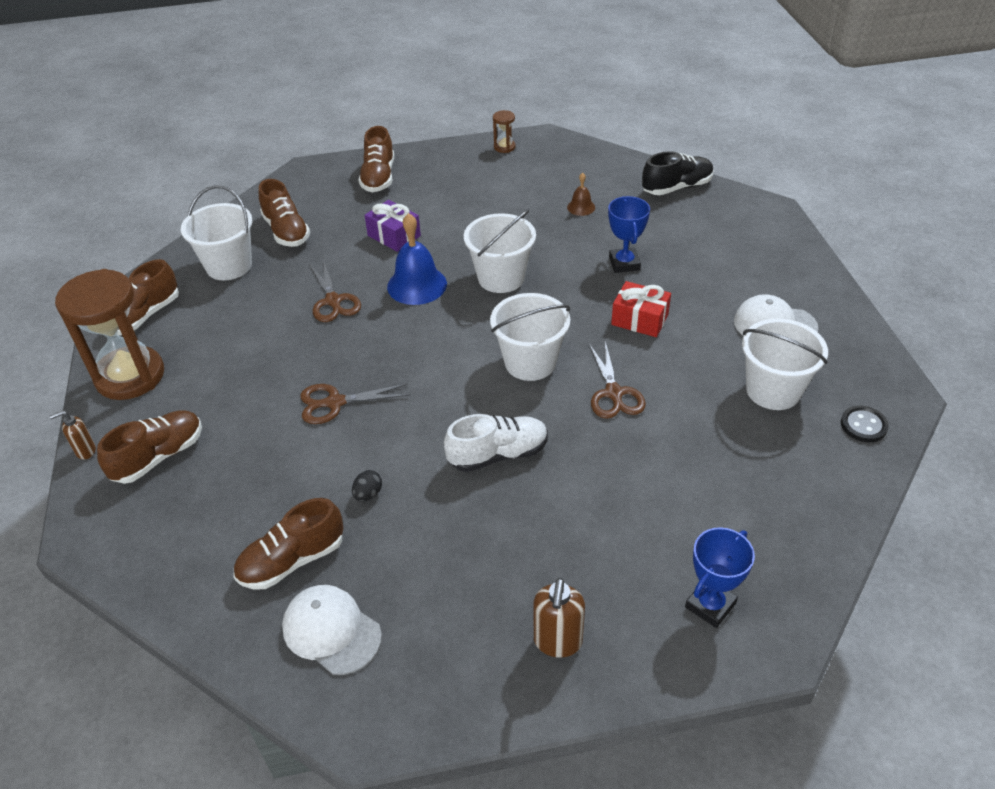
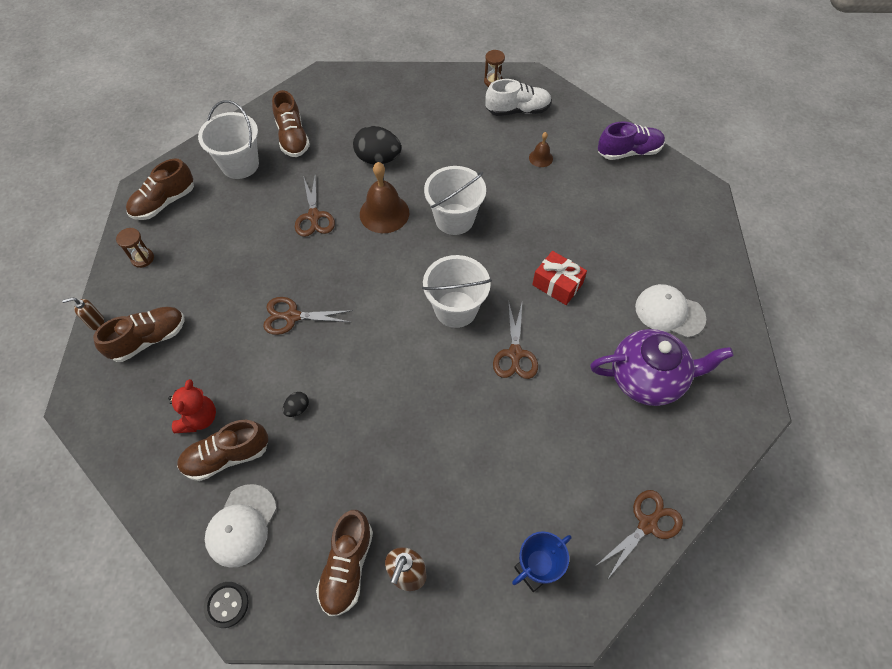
camera: 10 degrees right, 15 degrees up
(130, 376) = (142, 258): brown hourglass -> brown hourglass, size x0.41
(245, 527) = (199, 418): none -> red teddy bear
(331, 631) = (241, 525): white cap -> white cap turned 120 degrees counterclockwise
(378, 177) = (380, 95): brown shoe -> brown shoe (347, 566)
(394, 236) = (378, 159): purple gift -> black egg
(417, 285) = (384, 213): blue bell -> brown bell
(498, 454) = (407, 393): white shoe -> white shoe (517, 110)
(624, 263) = (560, 224): blue trophy -> none
(676, 187) = (628, 152): black shoe -> purple shoe
(773, 390) = (647, 378): white bucket -> purple teapot
(825, 532) = (647, 524): none -> brown scissors
(863, 425) = (712, 429): black button -> black button (227, 604)

